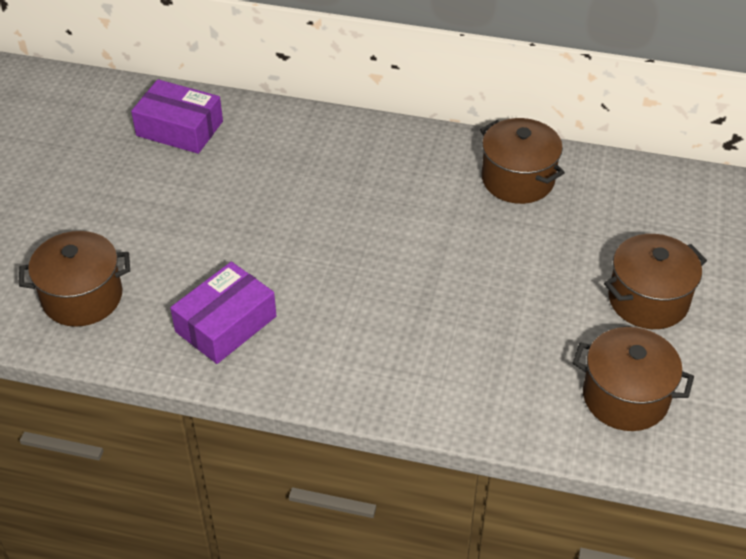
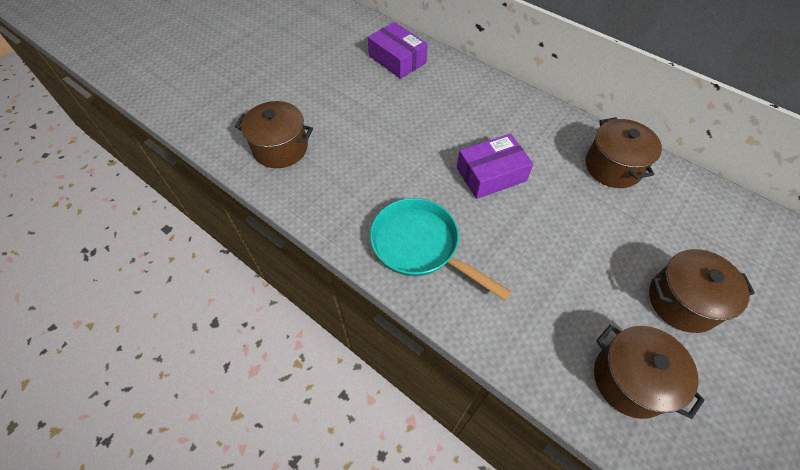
camera: 25 degrees right, 10 degrees up
(226, 324) = (357, 200): purple box -> purple box (491, 174)
(334, 349) = (420, 246): none -> turquoise pan

